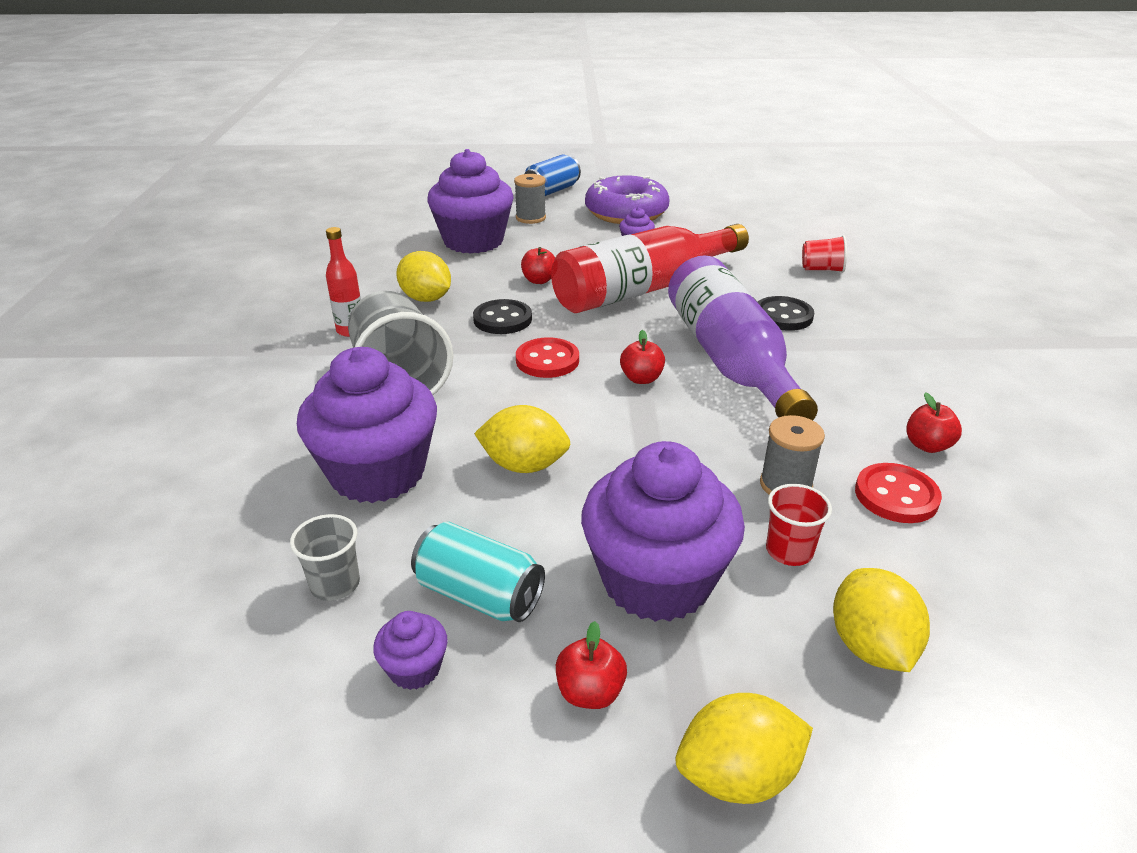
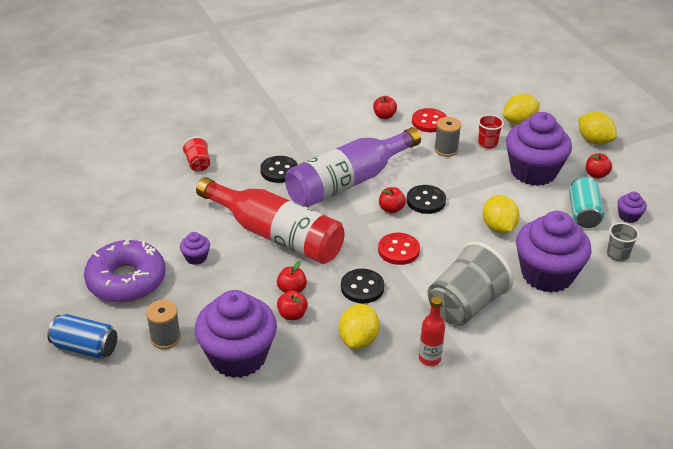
camera: 115 degrees left, 5 degrees up
(501, 274) = (292, 314): none -> red apple
(642, 415) = (426, 201): none -> black button

